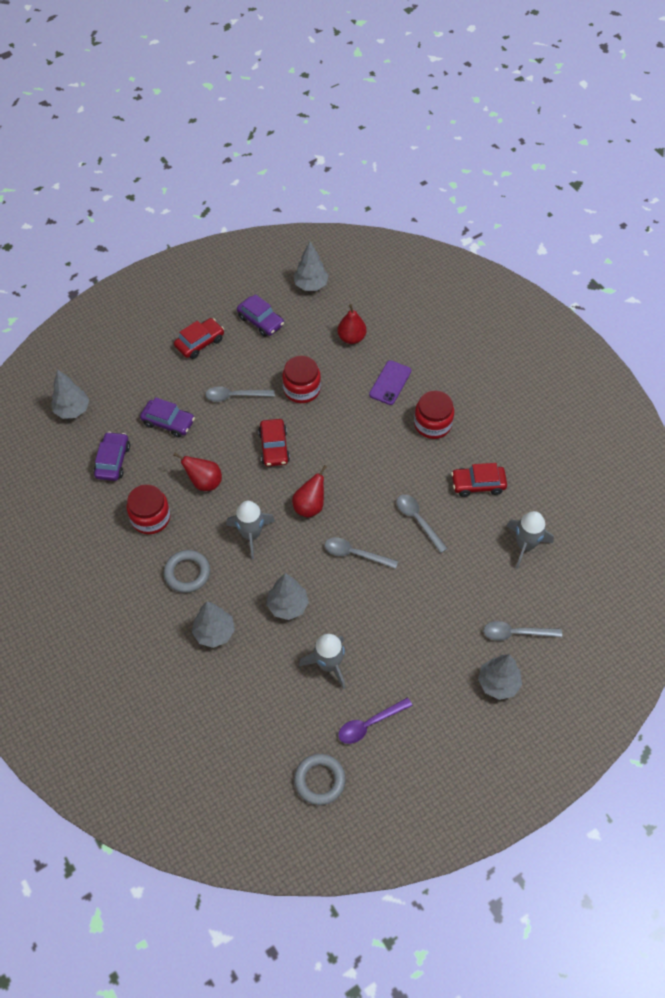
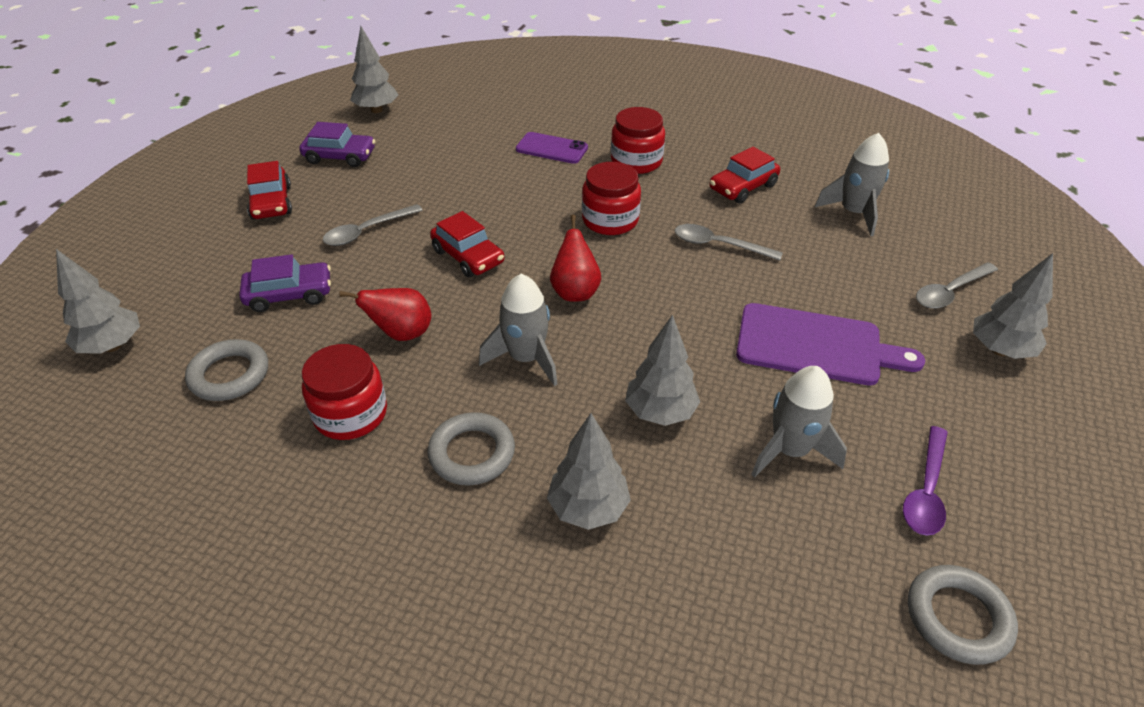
camera: 35 degrees left, 15 degrees down
(113, 461) = (229, 375): purple car -> grey ring
(200, 343) = (271, 203): red car -> red car turned 150 degrees clockwise
(302, 389) = (451, 192): red jar -> red jar (610, 220)
(351, 338) = (468, 131): red pear -> none
(355, 554) = (684, 311): grey spoon -> none
(390, 383) = (551, 148): purple phone -> purple phone turned 60 degrees counterclockwise
(402, 618) = (816, 346): none -> purple cutting board

